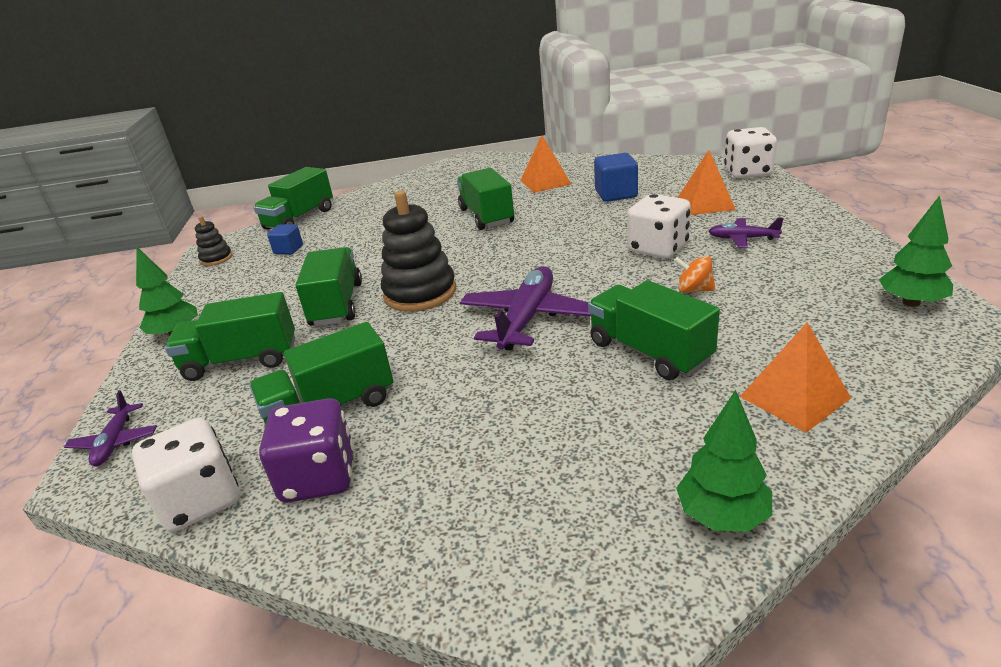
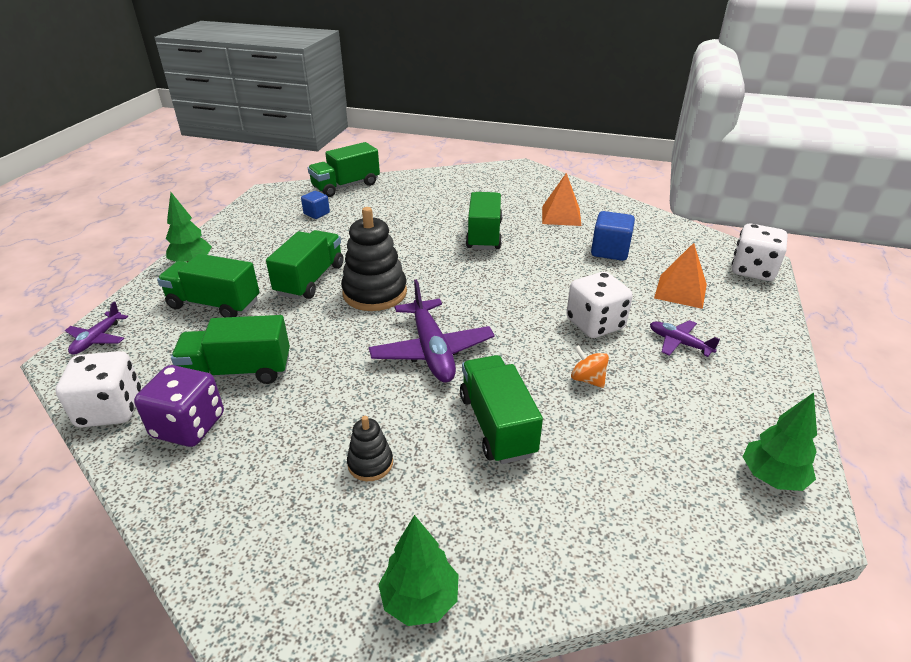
camera: 20 degrees right, 5 degrees up
(216, 258) = (264, 203): black stacking toy -> black stacking toy (370, 463)
(527, 318) = (432, 351): purple plane -> purple plane turned 120 degrees clockwise
(794, 397) = (573, 523): orange pyramid -> none

